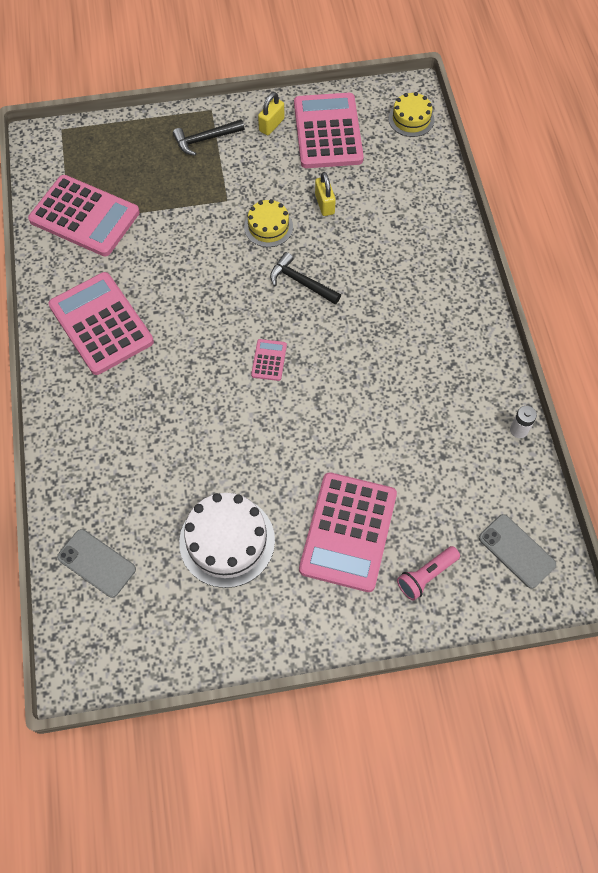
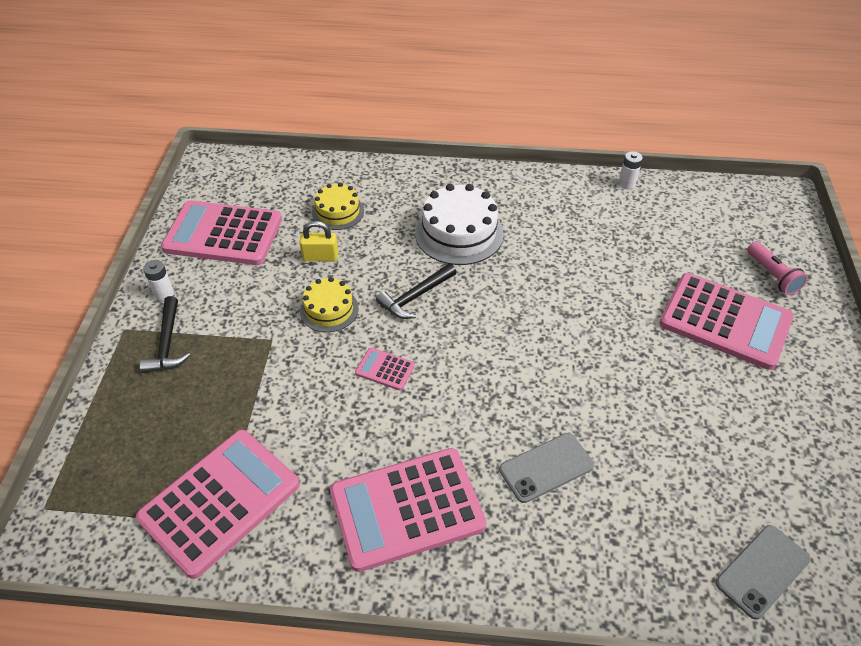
camera: 75 degrees left, 15 degrees down
(227, 541) = (733, 426): white cake -> white cake (459, 233)
(252, 119) = (164, 293): none -> white battery
(269, 360) = (509, 344): pink calculator -> pink calculator (385, 369)
(271, 125) = (184, 278): yellow padlock -> none
(411, 119) = (245, 171): yellow cake -> yellow cake (338, 212)
(516, 551) = (747, 213): grey phone -> grey phone (546, 468)

